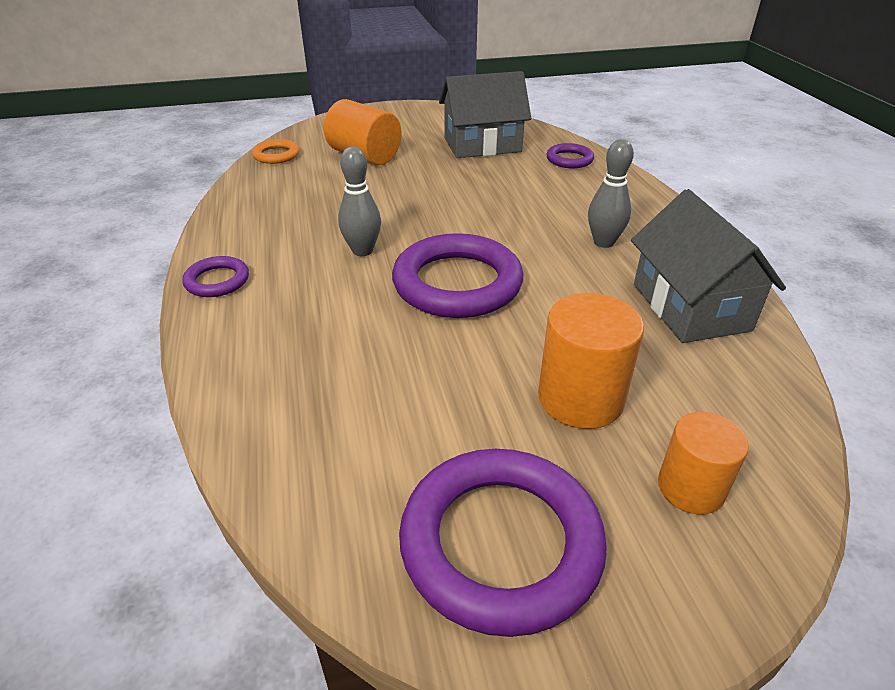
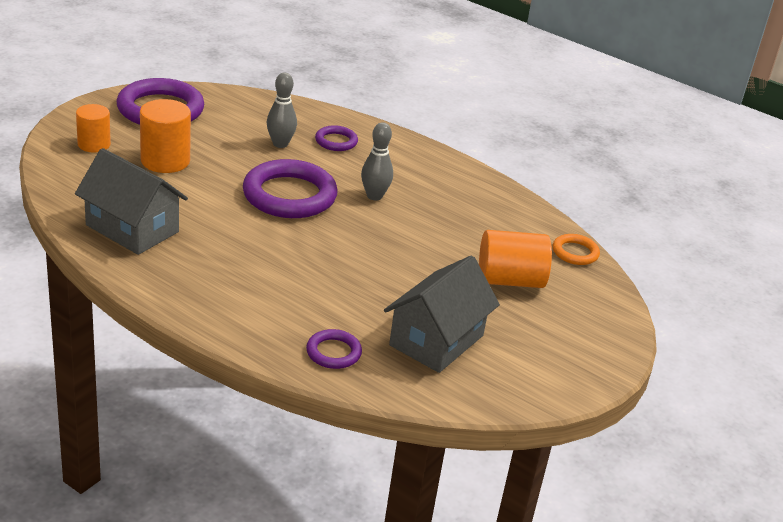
camera: 135 degrees right, 5 degrees down
(217, 281) = (421, 152): purple ring -> purple ring (336, 141)
(603, 242) = (223, 260): grey bowling pin -> grey bowling pin (280, 144)

